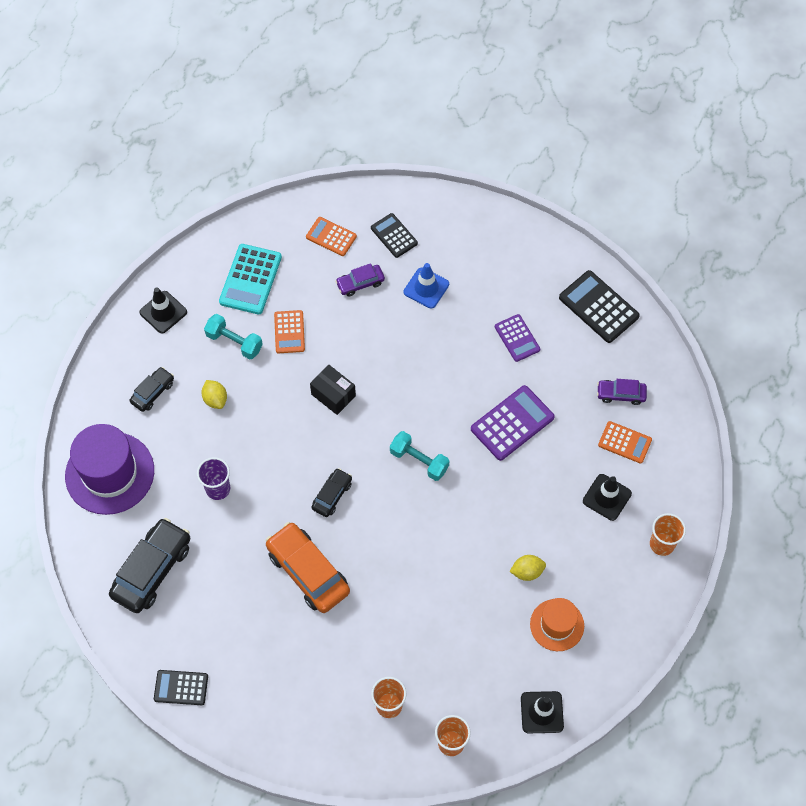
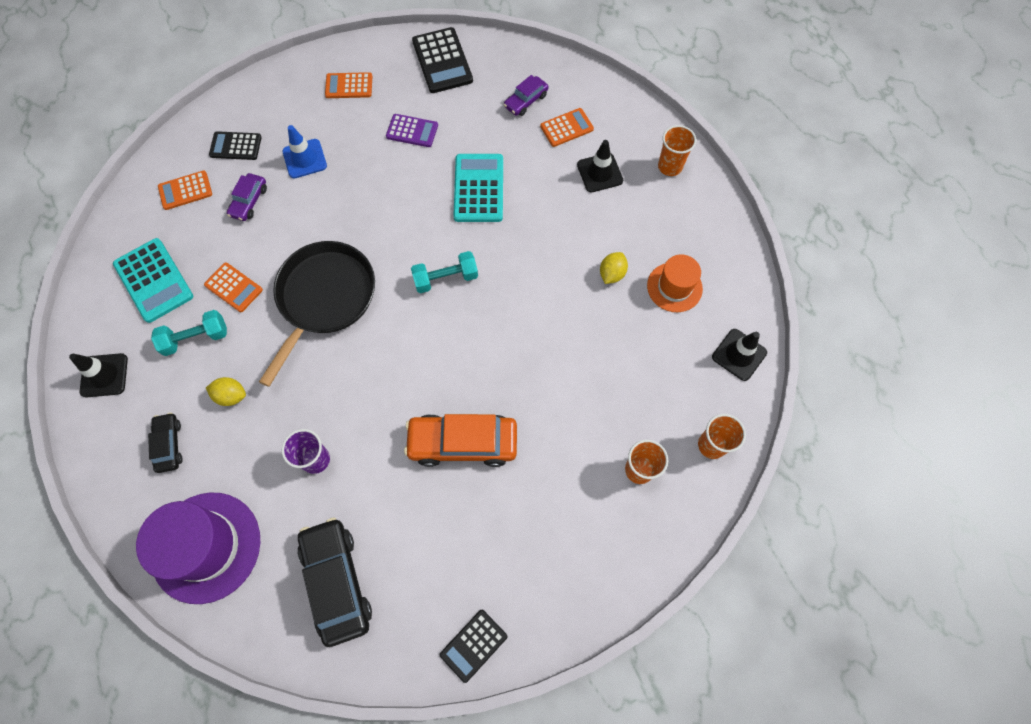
camera: 50 degrees left, 5 degrees up
(332, 495) = (412, 369): black car -> none
(333, 395) = (324, 298): black box -> black pan
(512, 423) = (479, 188): purple calculator -> turquoise calculator
(514, 263) = (349, 86): none -> orange calculator
(598, 307) = (442, 61): black calculator -> black calculator turned 105 degrees counterclockwise

